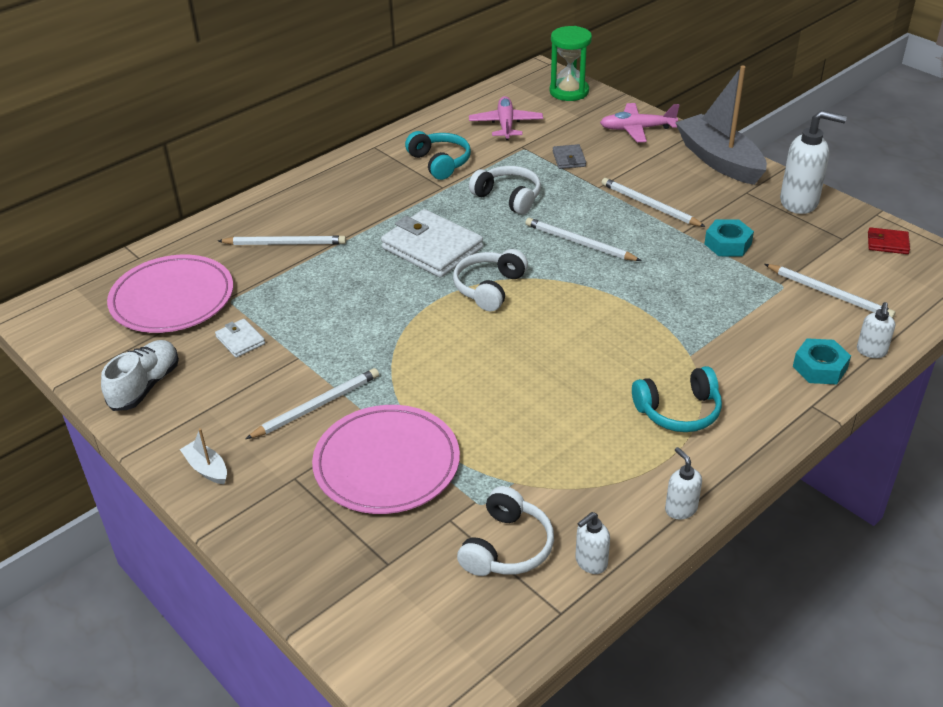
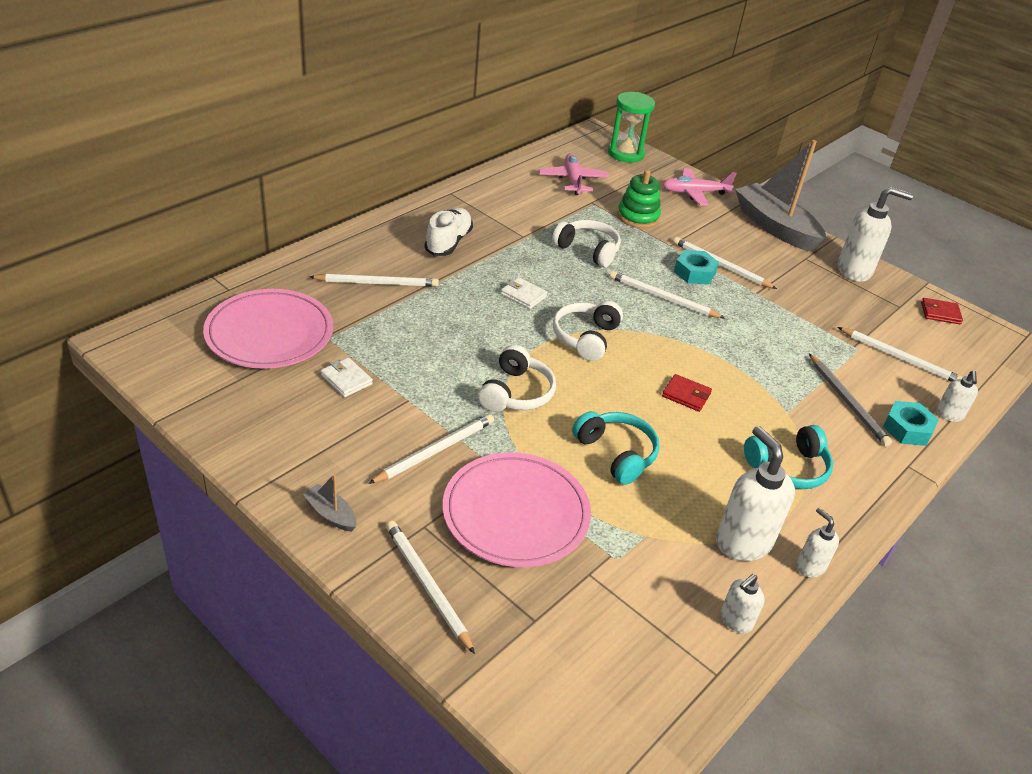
camera: 10 degrees left, 0 degrees up
(145, 386) = (253, 424): white shoe -> white shoe (448, 242)
(207, 468) = (331, 514): white boat -> grey boat
(288, 533) = (427, 585): none -> white pencil
(432, 248) = (523, 295): white wallet -> white wallet, size x0.47
(440, 162) = (516, 212): turquoise headphones -> turquoise headphones (616, 453)
(507, 547) = (651, 604): white headphones -> white headphones (516, 393)
(569, 159) = (638, 217): grey wallet -> green stacking toy
(584, 342) = (686, 395): none -> red wallet
(614, 486) = (743, 541): none -> white soap dispenser
(728, 244) = (799, 306): turquoise nut -> turquoise nut (694, 273)
(759, 342) = (847, 402): none -> grey pencil

